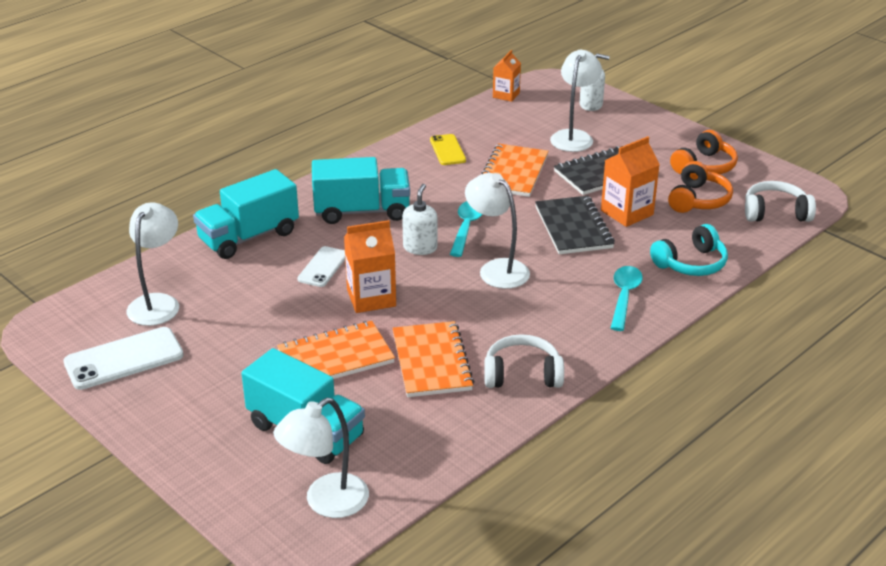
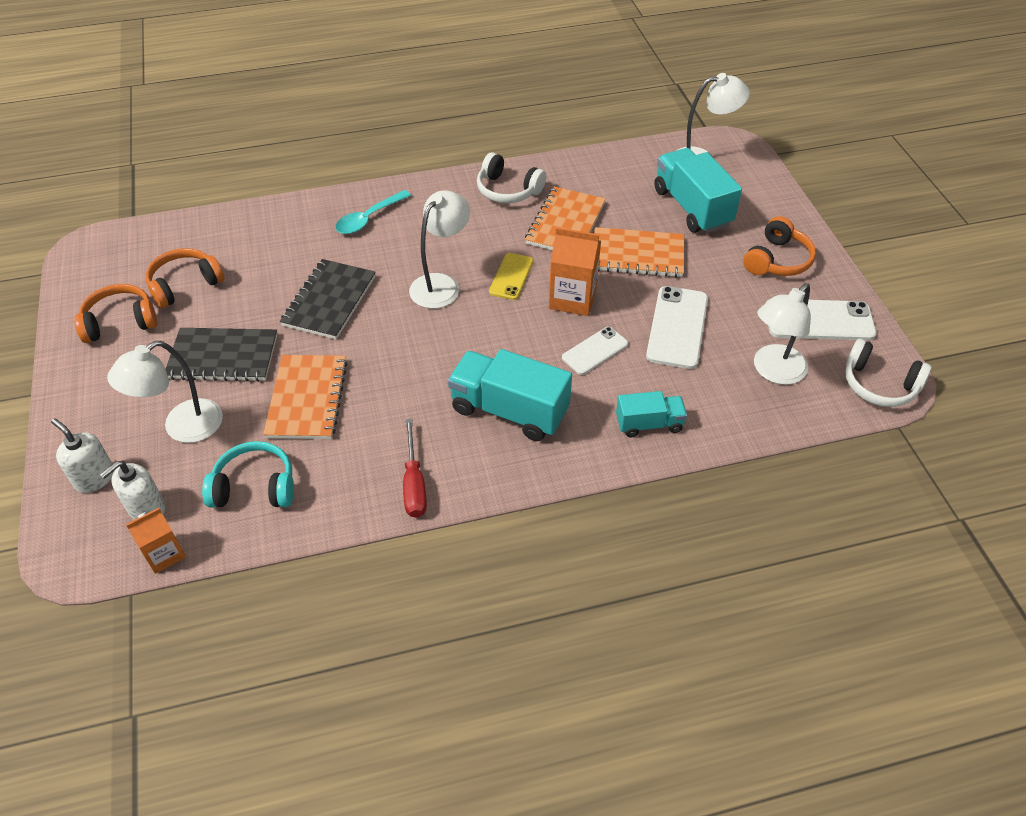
camera: 150 degrees left, 15 degrees up
(184, 404) = (777, 260): none -> orange headphones
(249, 237) = (649, 424): turquoise truck -> turquoise truck, size x0.57
(260, 307) = (677, 327): none -> white phone
(393, 159) = (414, 484): none -> red screwdriver
(420, 247) = (488, 336): white soap dispenser -> white soap dispenser (146, 508)
(447, 150) = (339, 471): yellow phone -> yellow phone (511, 276)
(466, 227) = (424, 343): turquoise spoon -> none
(497, 269) = (441, 284): white lamp -> white lamp turned 135 degrees counterclockwise
(513, 172) = (307, 399): orange notebook -> orange notebook turned 45 degrees counterclockwise
(627, 212) = (264, 297): orange carton -> none
(691, 263) = (281, 226): turquoise headphones -> turquoise headphones (255, 487)
(775, 212) = (145, 244): white headphones -> white headphones (879, 385)

